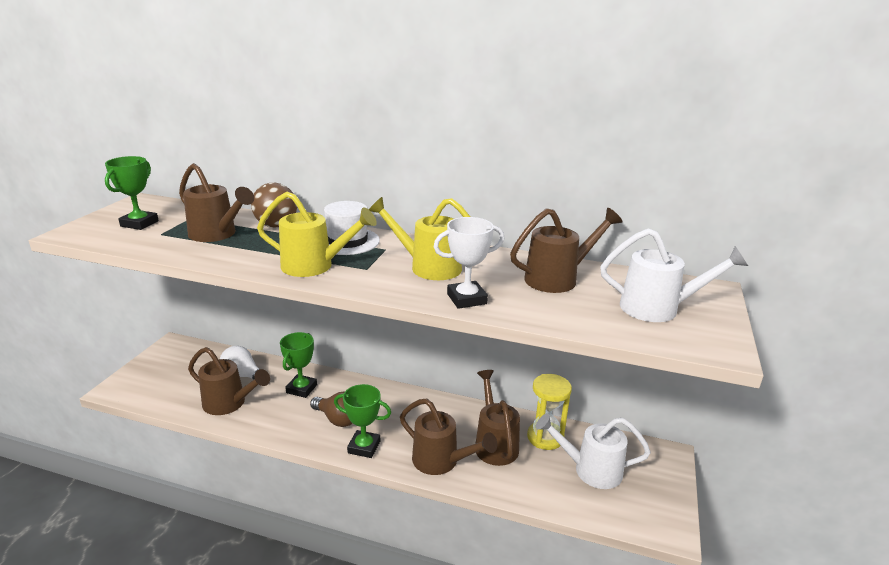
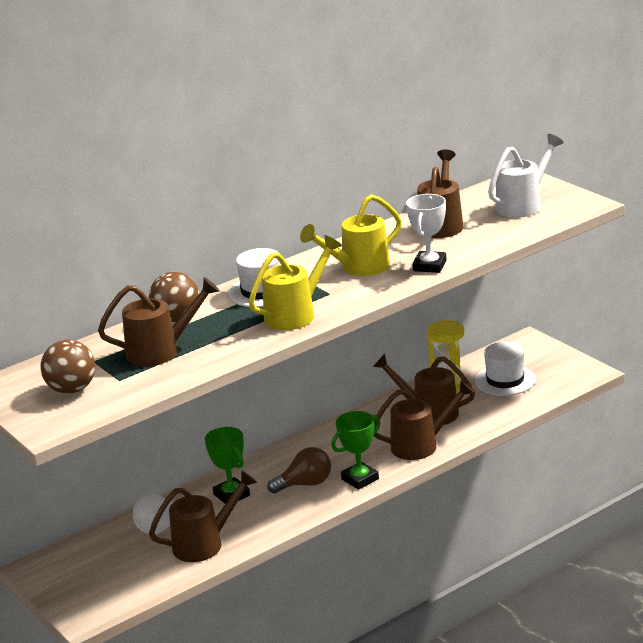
camera: 50 degrees left, 0 degrees up
(139, 223) = (72, 389): green trophy -> brown ball
(590, 470) = (505, 380): white watering can -> white hat

